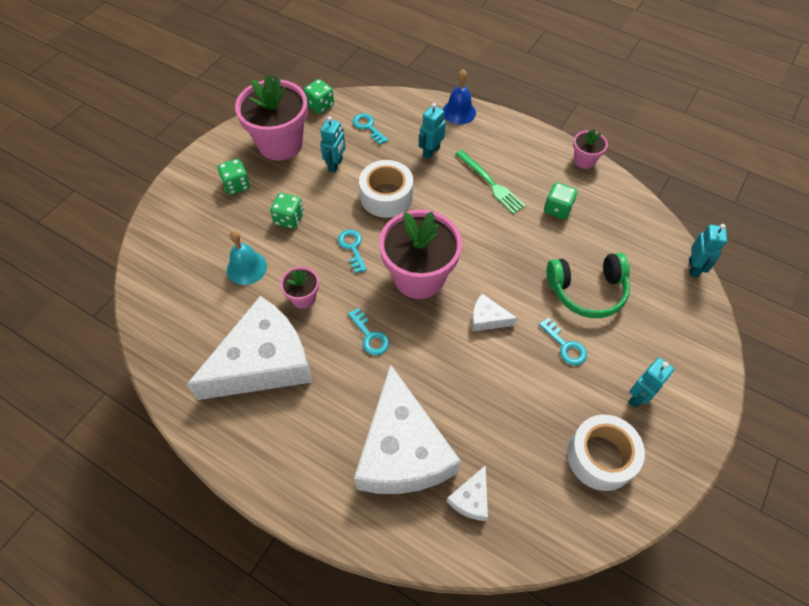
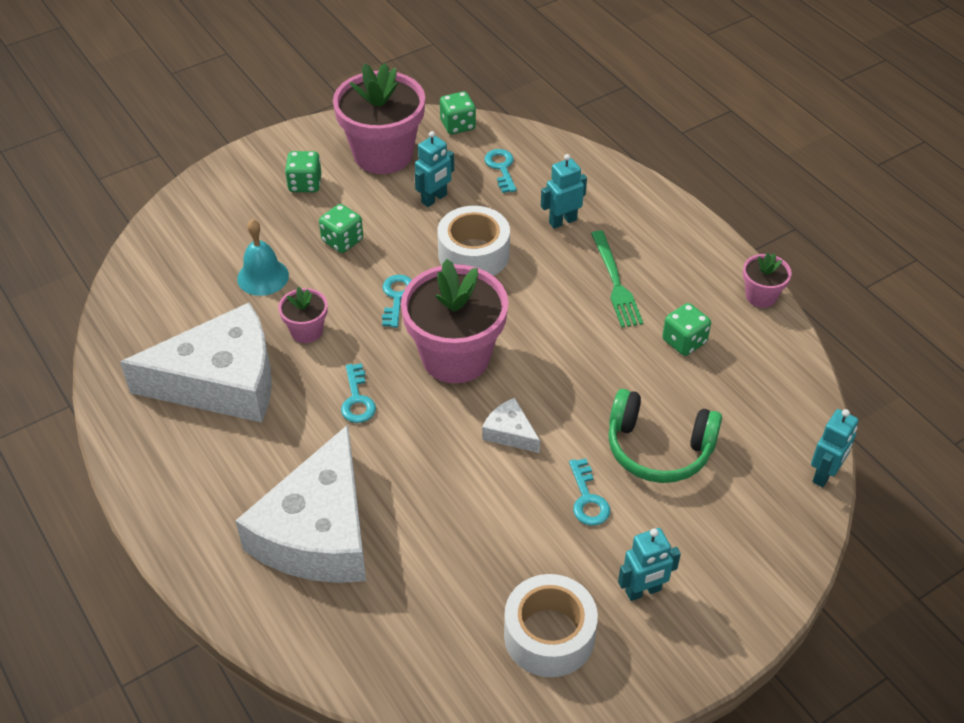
camera: 25 degrees right, 10 degrees down
(459, 112) = (629, 186): blue bell -> none
(471, 499) = (364, 613): white cheese -> none

